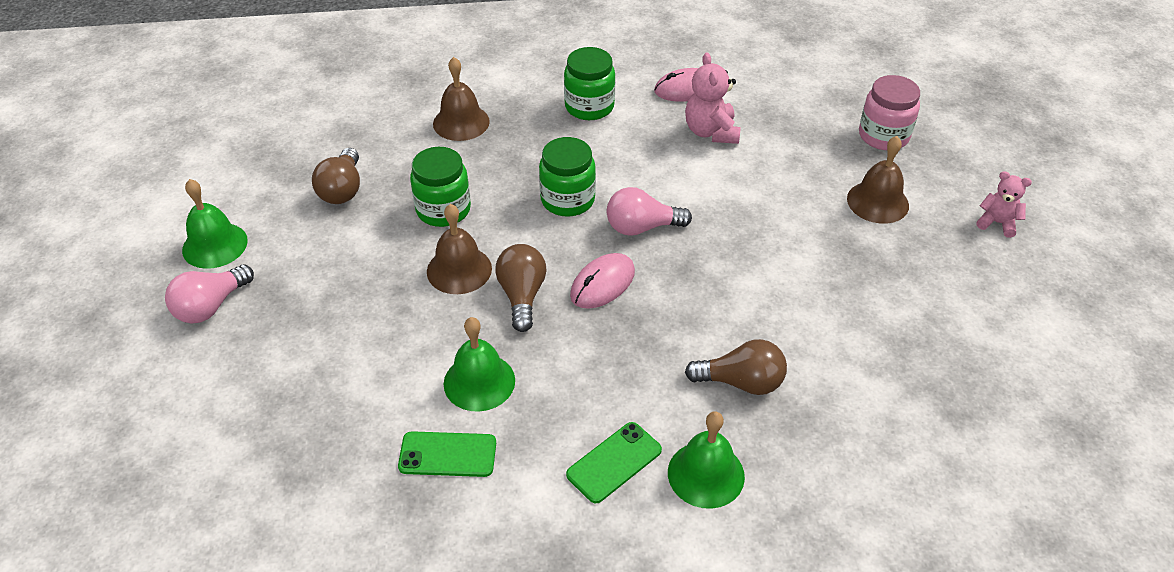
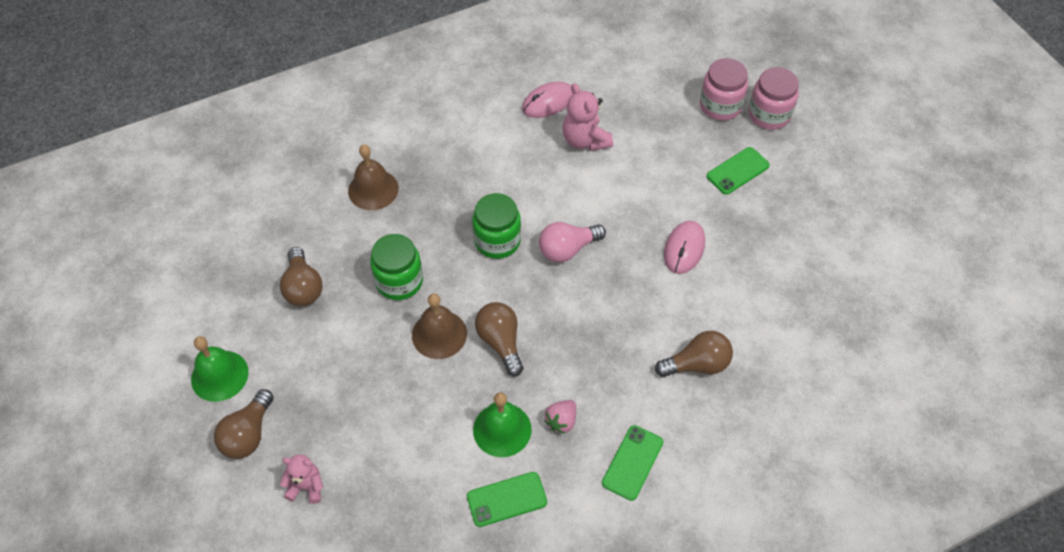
camera: 20 degrees left, 10 degrees up
(211, 306) = (248, 434): pink light bulb -> brown light bulb
(551, 394) = (561, 421): none -> pink strawberry
(589, 107) = (475, 143): green jar -> none
(602, 283) = (559, 311): pink mouse -> pink mouse (684, 248)
(706, 474) = (701, 449): green bell -> none
(877, 202) = (737, 171): brown bell -> green phone
(939, 157) = (769, 115): none -> pink jar
(997, 223) = (830, 165): pink teddy bear -> pink teddy bear (306, 486)

